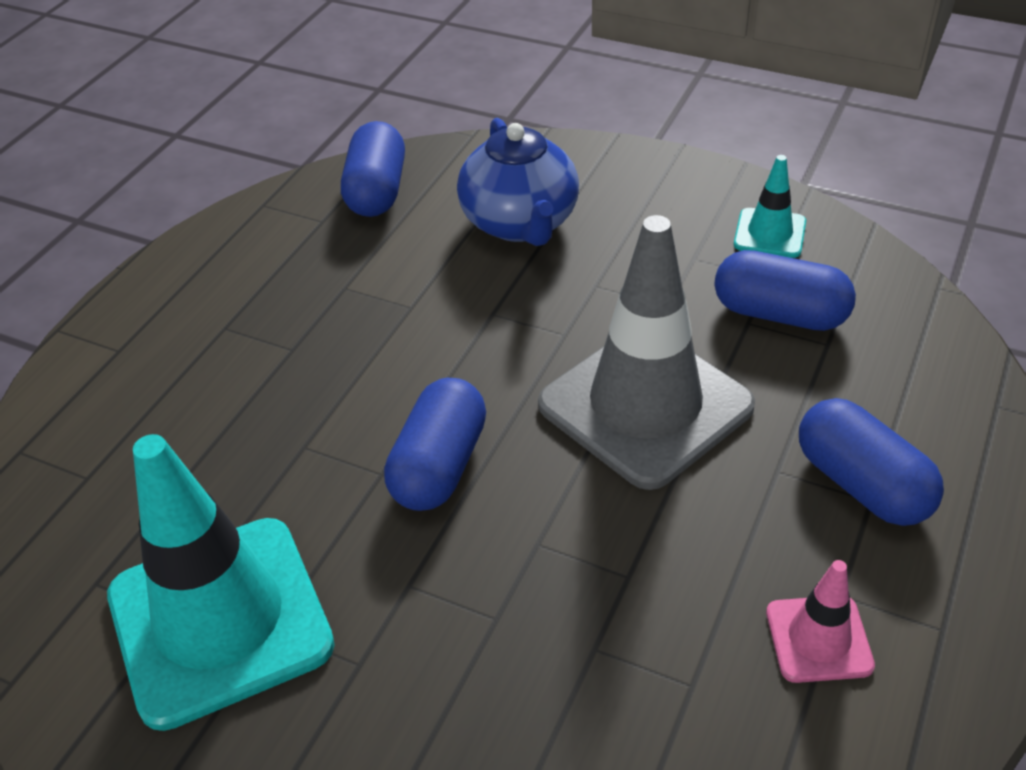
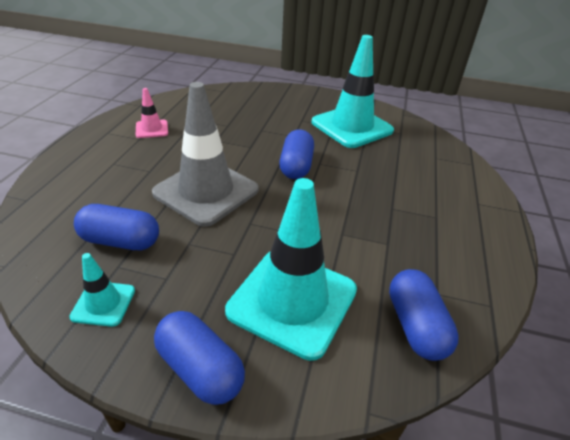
camera: 165 degrees right, 5 degrees down
(520, 223) = (292, 300): blue teapot -> turquoise traffic cone
(862, 484) = (114, 168): blue capsule -> blue capsule (200, 369)

